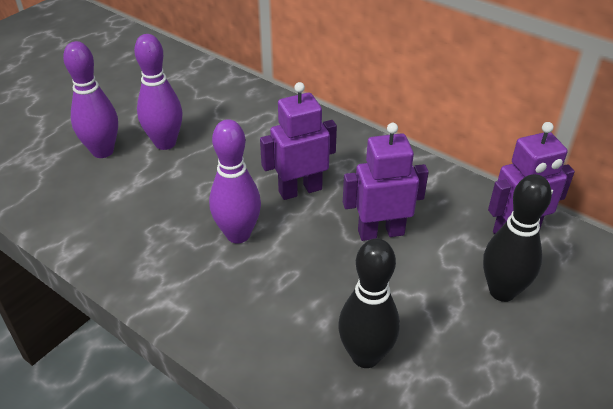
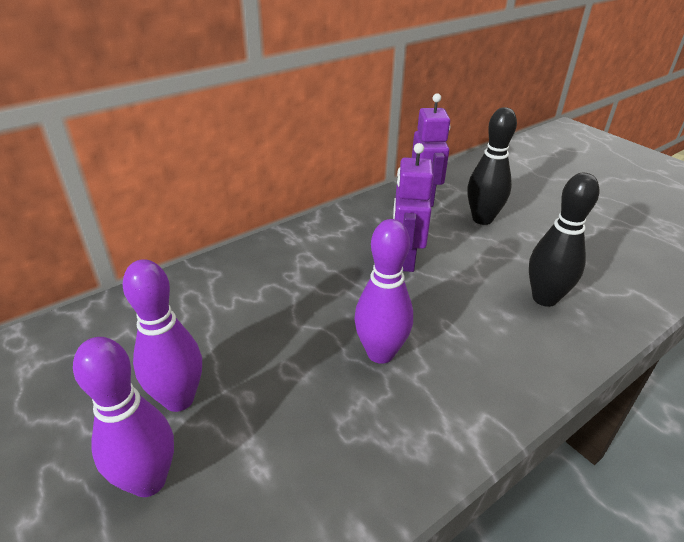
camera: 75 degrees left, 5 degrees down
(300, 190) = (329, 295): purple robot -> none

